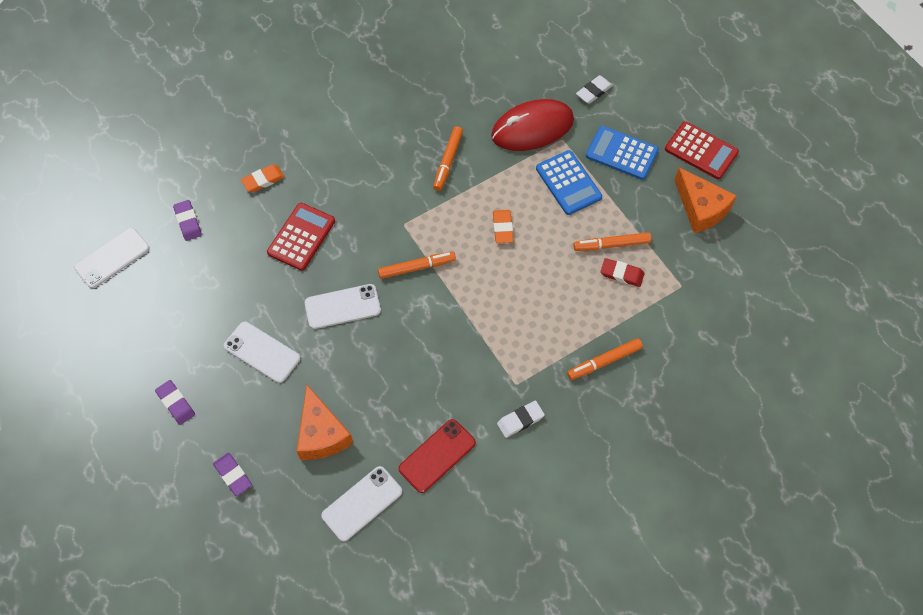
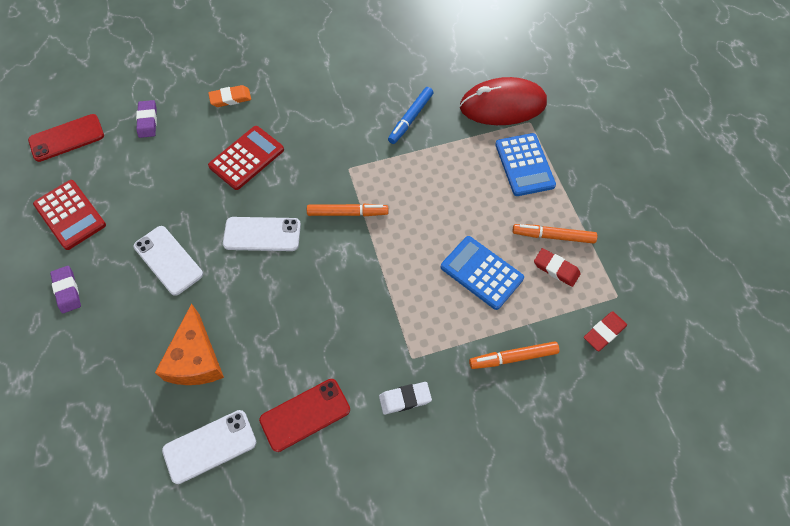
camera: 15 degrees right, 0 degrees up
(112, 258) = (67, 138): white phone -> red phone
(233, 475) = (92, 379): purple eraser -> none
(448, 161) = (410, 118): orange marker -> blue marker
(502, 228) = (445, 194): orange eraser -> none
(594, 91) = (573, 84): white eraser -> none
(621, 153) = (587, 148): blue calculator -> blue calculator (481, 273)
(677, 320) = (604, 332): none -> red eraser
(701, 151) = (670, 163): red calculator -> red calculator (70, 215)
(701, 208) = (657, 221): orange cheese -> none

